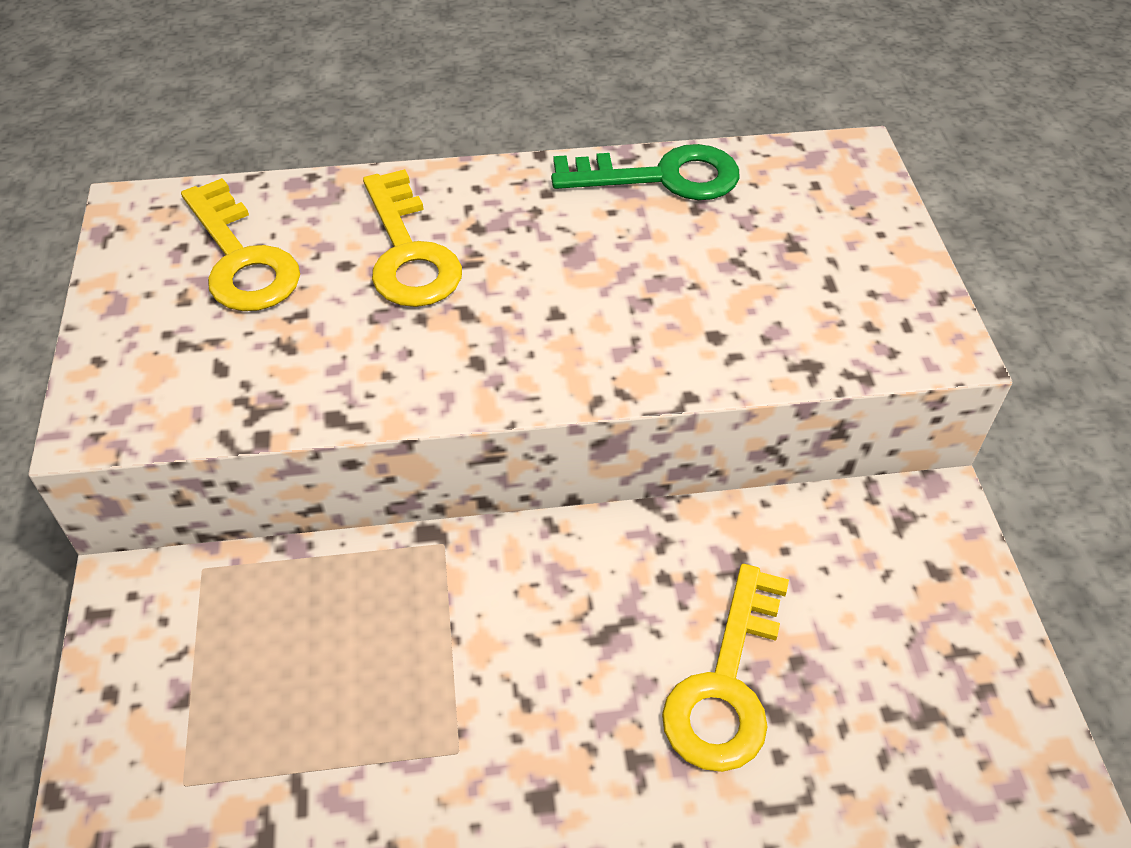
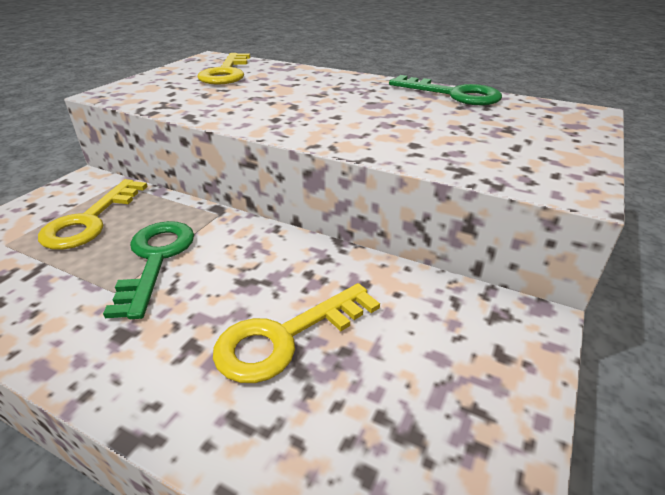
camera: 35 degrees right, 15 degrees down
(408, 252) = (294, 86): yellow key -> yellow key (90, 220)
(451, 672) = (155, 259): none -> green key

